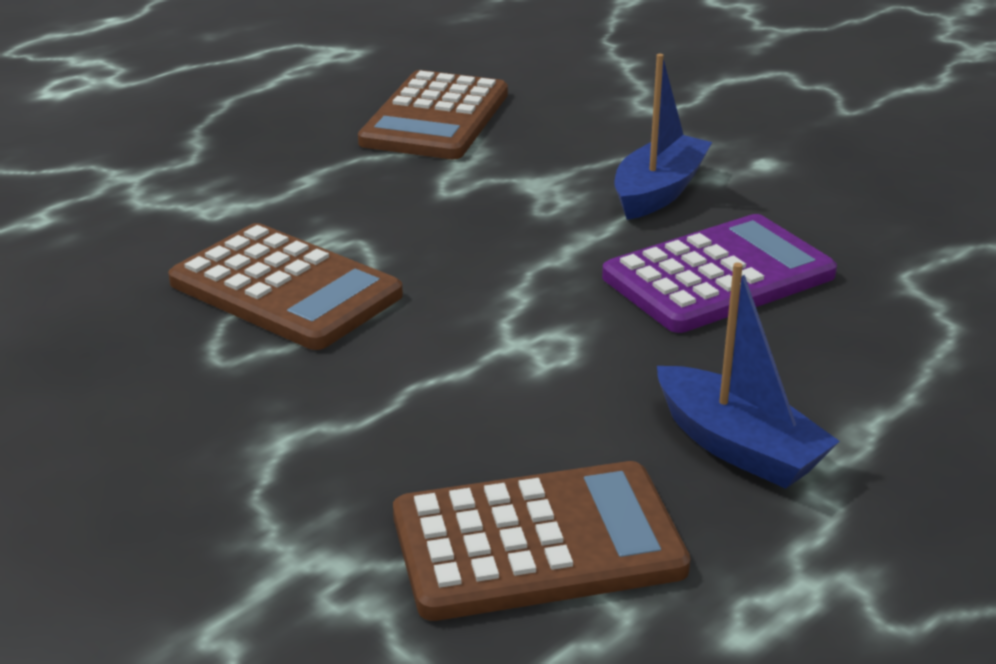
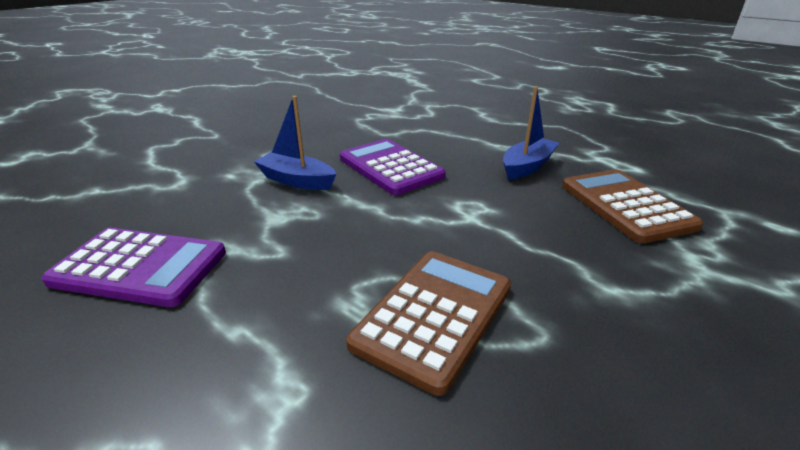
camera: 95 degrees left, 0 degrees up
(435, 118) = (140, 267): brown calculator -> purple calculator

